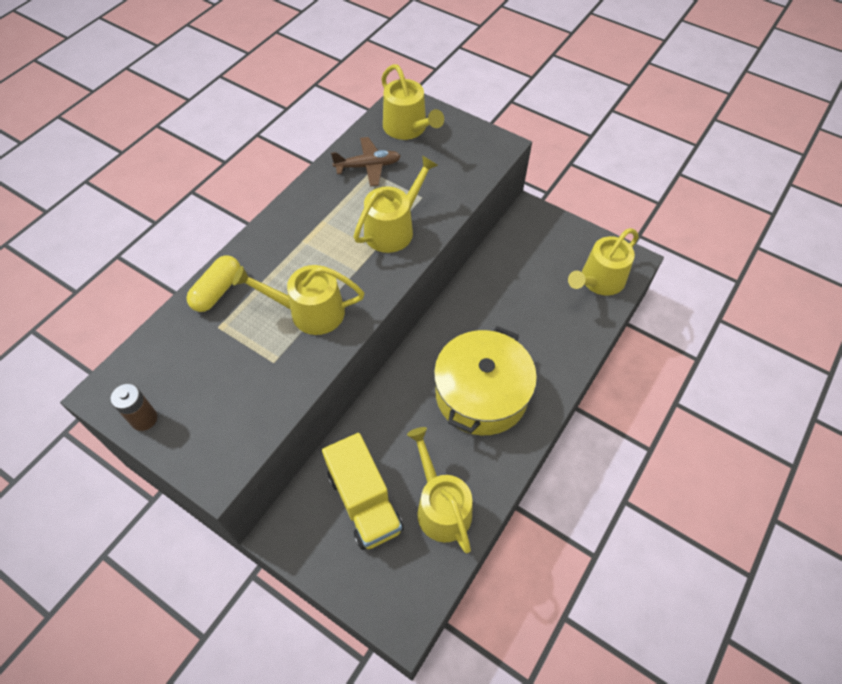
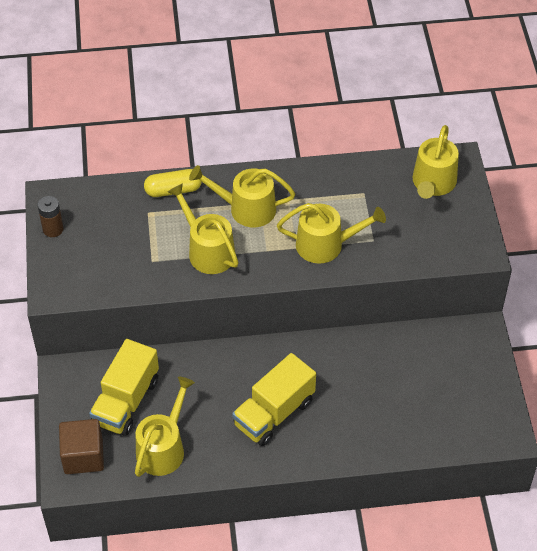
camera: 50 degrees right, 5 degrees down
(368, 166) = (367, 188): brown plane -> none
(388, 585) = (83, 456): none -> brown cube
(481, 394) = (274, 413): yellow pot -> yellow truck
(599, 281) = (461, 424): yellow watering can -> yellow watering can (246, 209)

